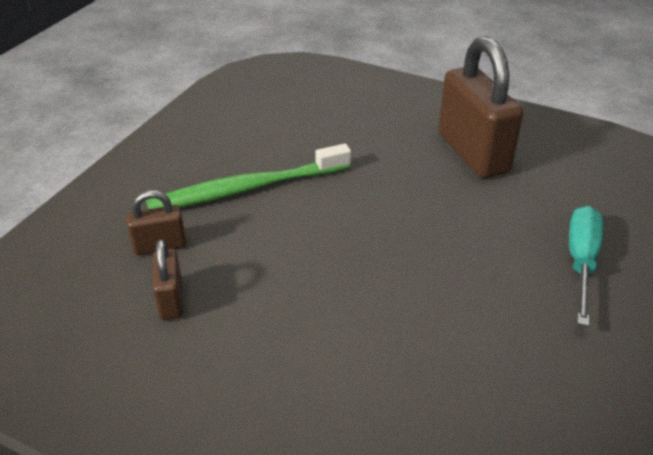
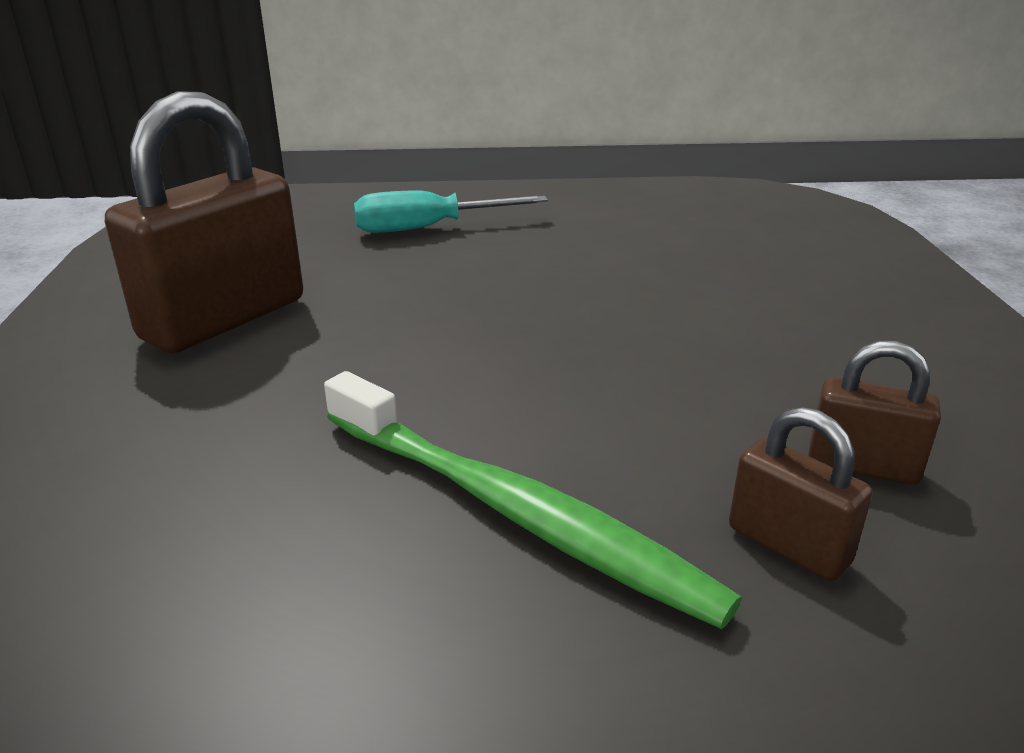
camera: 120 degrees left, 10 degrees down
(171, 300) = (862, 466): brown padlock -> brown padlock turned 60 degrees clockwise

